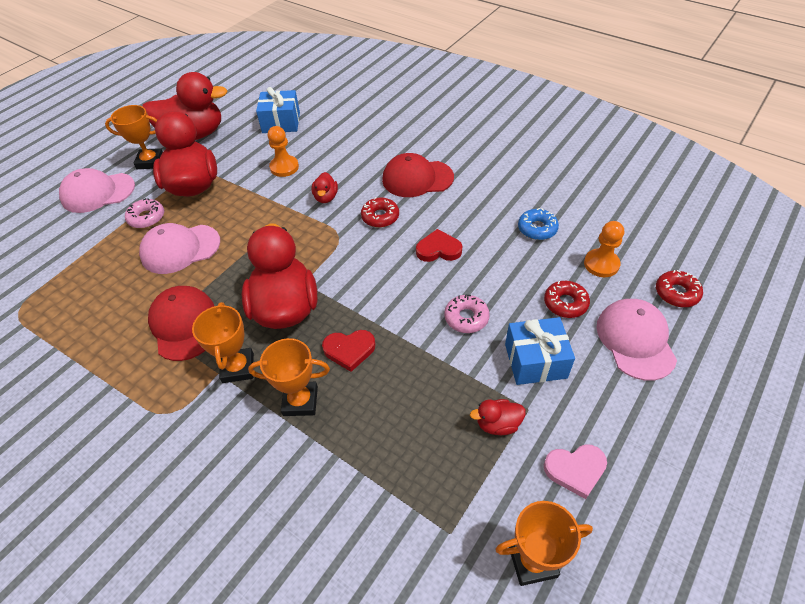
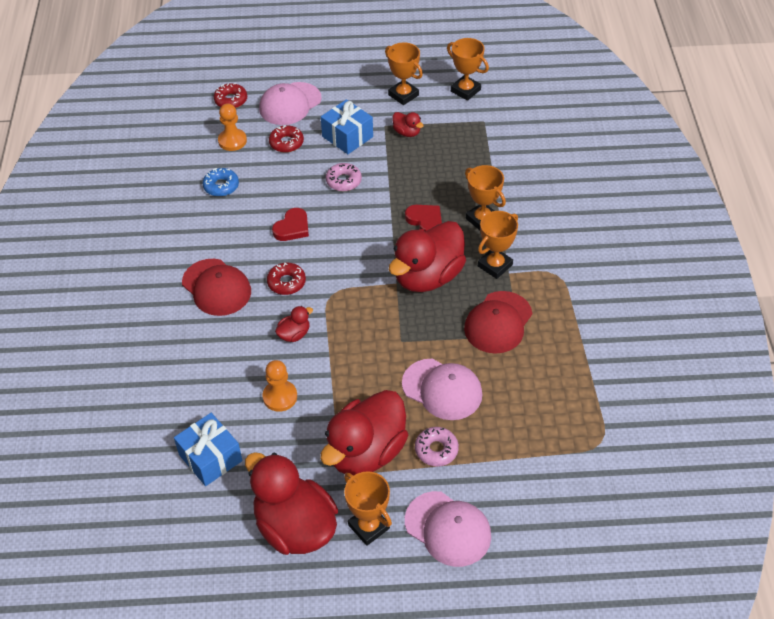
camera: 130 degrees left, 0 degrees up
(438, 249) = (292, 227): red heart -> red heart turned 105 degrees counterclockwise
(575, 470) = (403, 95): pink heart -> orange trophy

